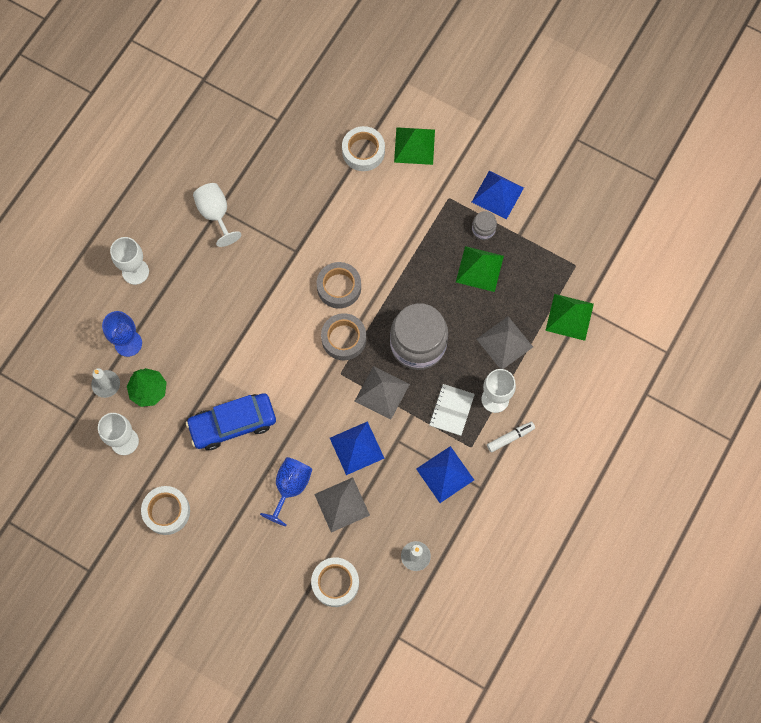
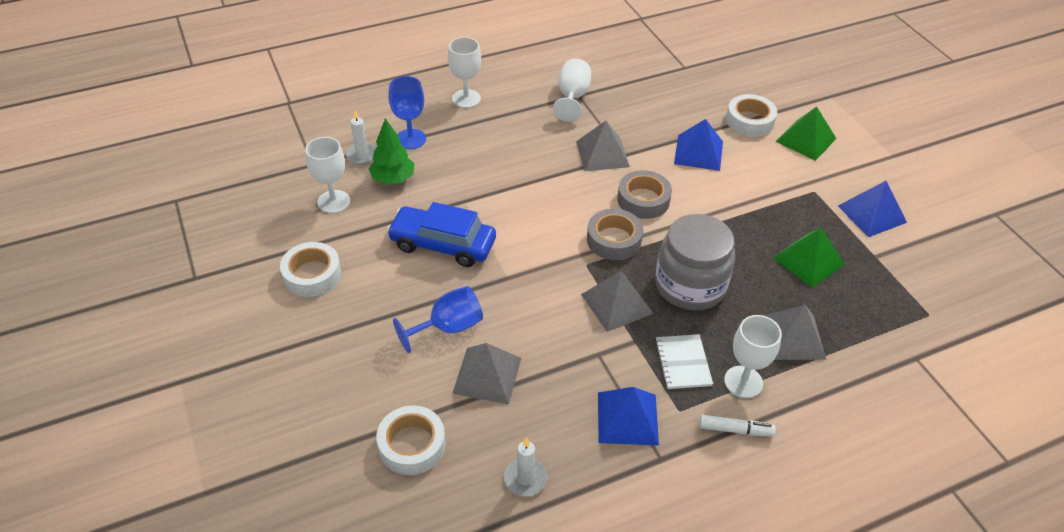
camera: 35 degrees right, 25 degrees down
(280, 261) = (602, 154): none -> grey pyramid
(356, 448) = (548, 335): blue pyramid -> blue pyramid (698, 152)
(451, 410) = (683, 363): white notebook -> white notebook turned 60 degrees counterclockwise
(483, 230) = (835, 232): grey jar -> none
(569, 317) = (891, 356): green pyramid -> none

